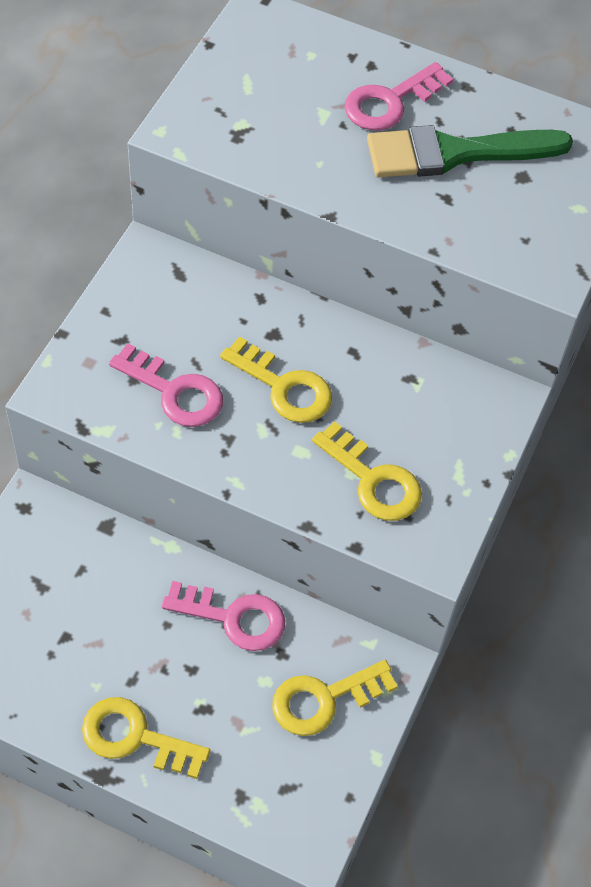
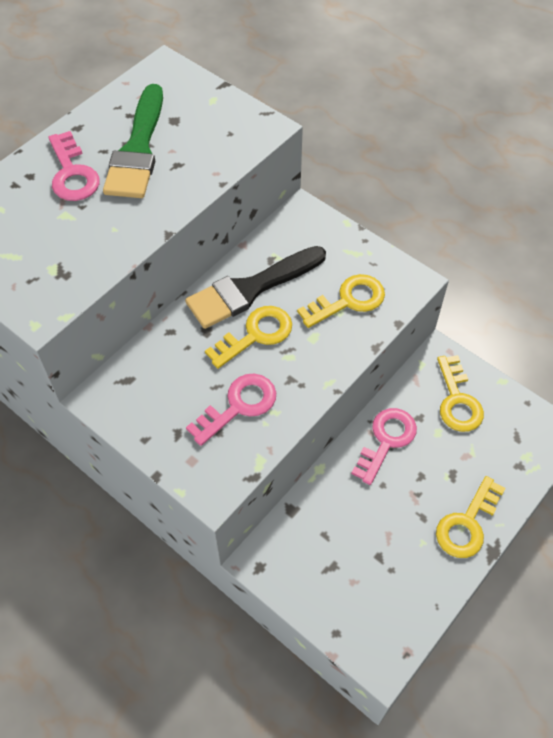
camera: 70 degrees left, 0 degrees up
(353, 366) = (250, 289): none -> black brush

